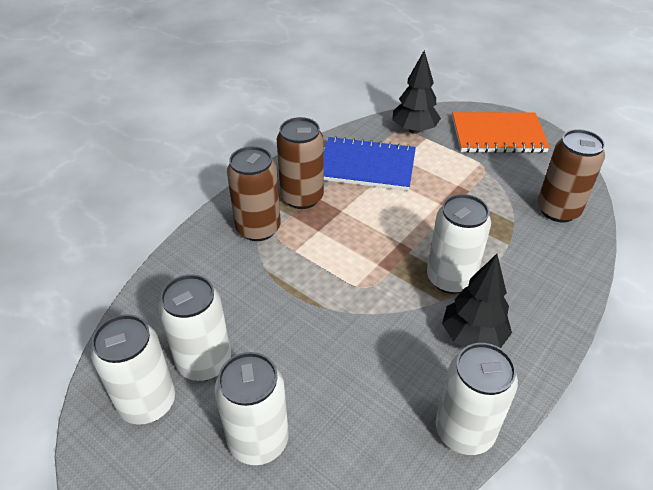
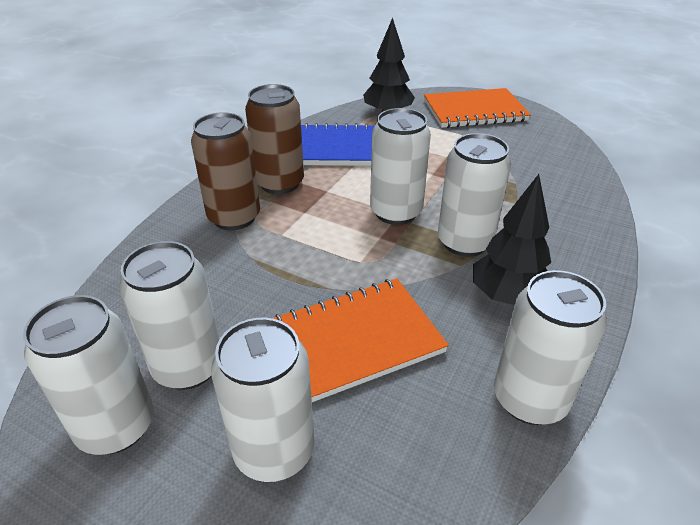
camera: 10 degrees left, 5 degrees down
(336, 358) = (355, 340): none -> orange notebook
(397, 240) = (396, 212): none -> white can
(558, 210) = (556, 168): brown can -> none

